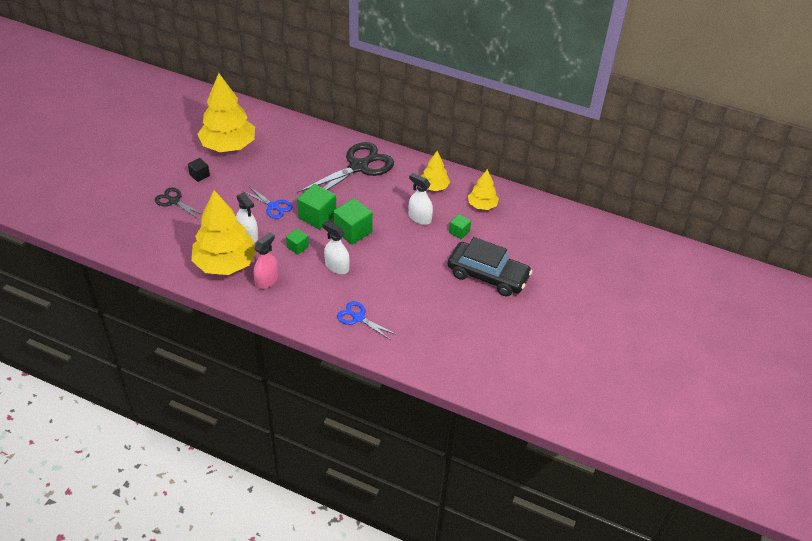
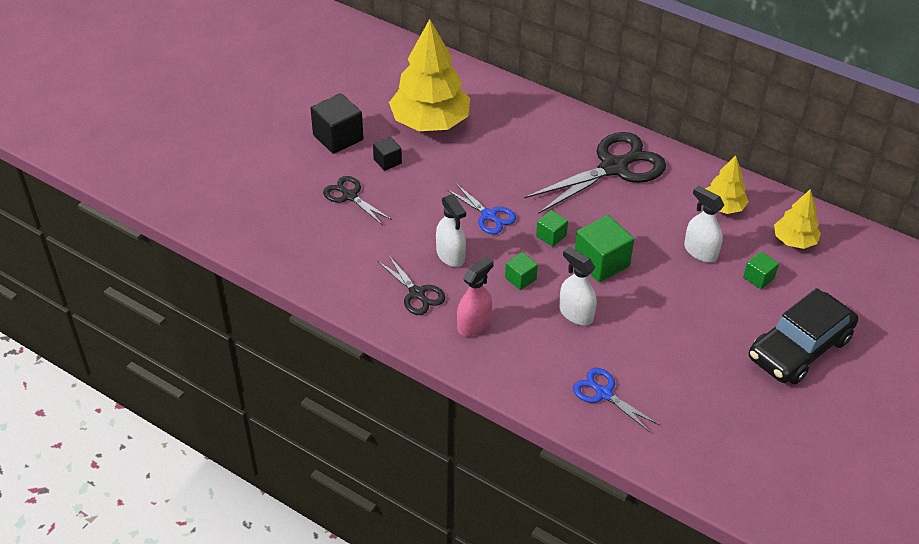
camera: 10 degrees right, 0 degrees up
(163, 161) = (338, 137): none -> black cube
(225, 263) = (417, 293): yellow tree -> black scissors
(317, 216) = (551, 236): green cube -> green cube, size x0.55
(488, 275) = (799, 348): black car -> black car turned 105 degrees clockwise

